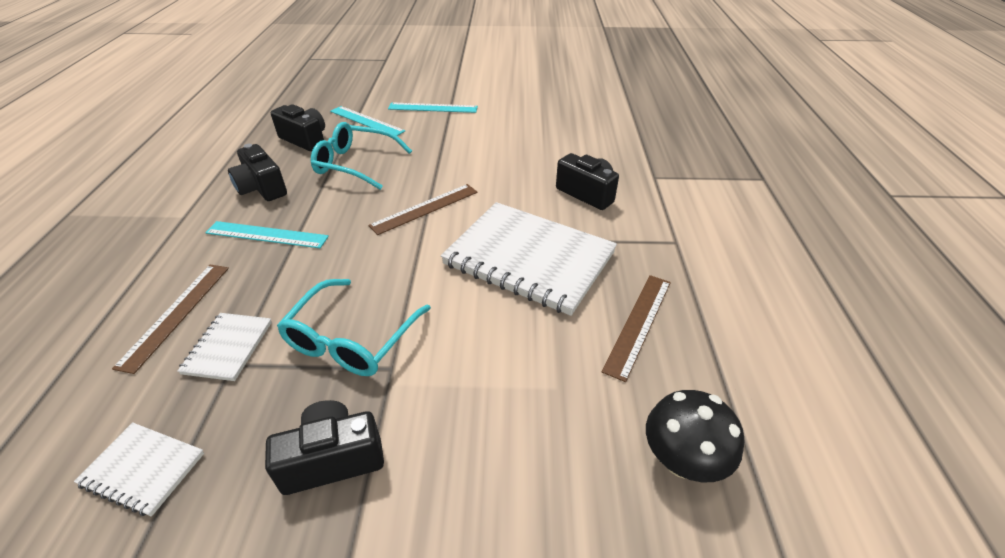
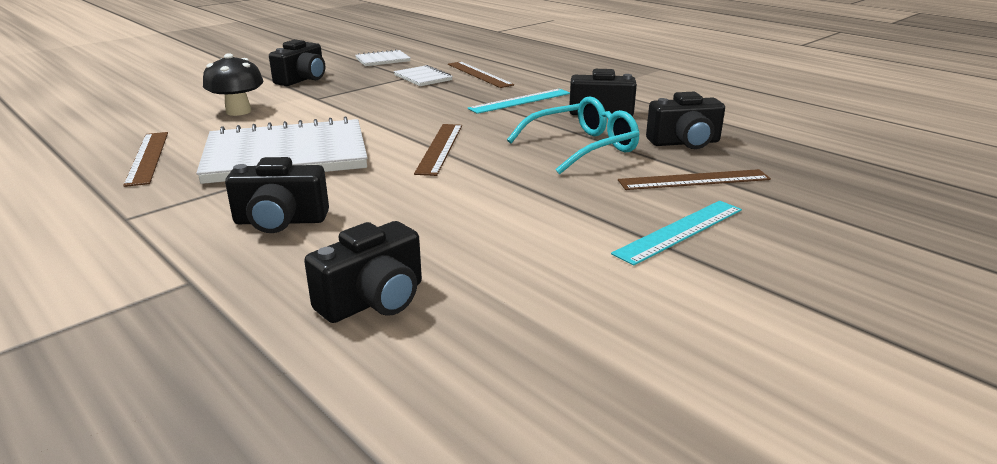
camera: 135 degrees right, 15 degrees down
(352, 338) = (360, 97): turquoise glasses -> none
(366, 121) = (694, 180): turquoise ruler -> brown ruler
(585, 136) = (374, 300): none -> black camera
(682, 460) = (93, 126): black mushroom -> black mushroom (238, 111)

